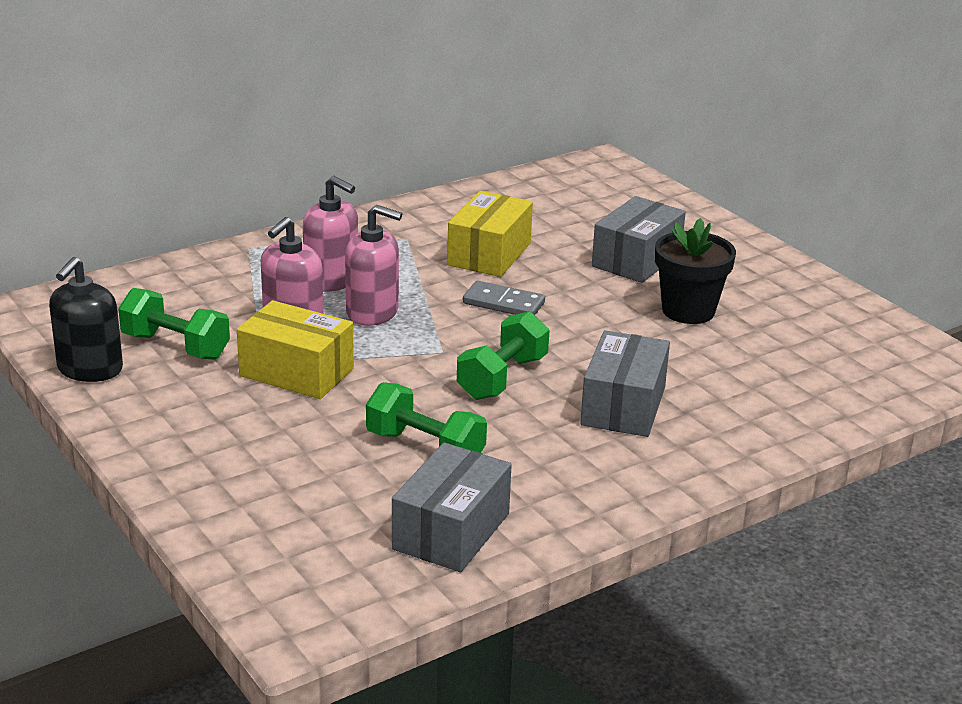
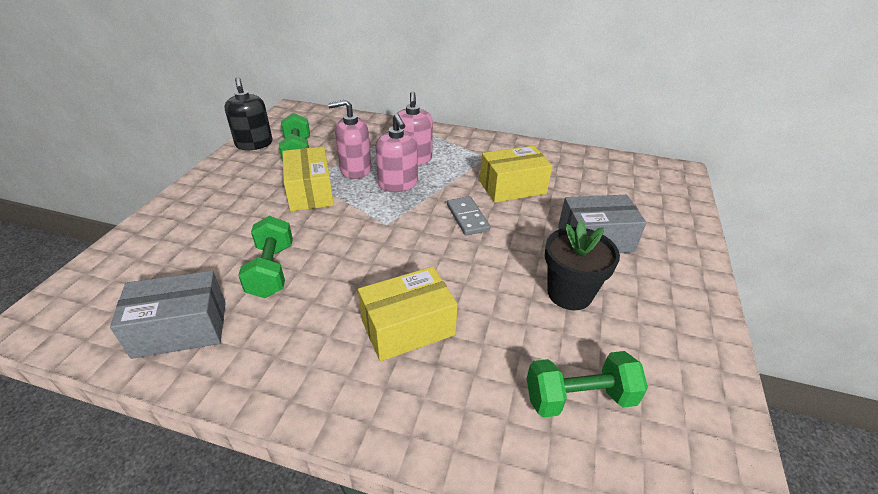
camera: 50 degrees right, 10 degrees up
(90, 369) = (254, 144): black soap dispenser -> black soap dispenser turned 90 degrees counterclockwise
(502, 378) = (383, 259): green dumbbell -> green dumbbell (579, 398)
(623, 406) = (408, 327): grey box -> yellow box

